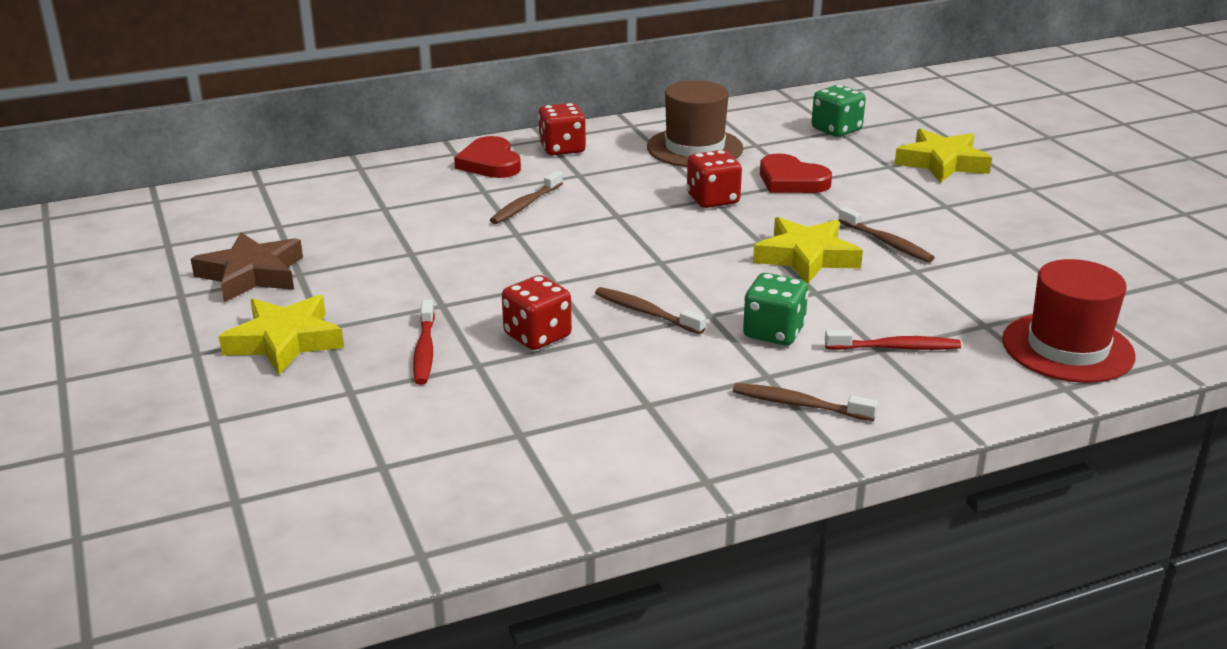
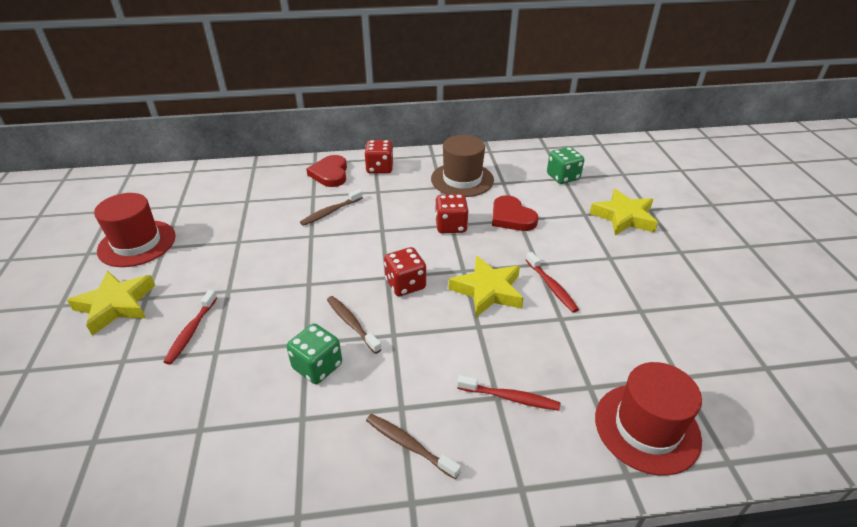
camera: 15 degrees right, 10 degrees up
(251, 274) = (137, 243): brown star -> red hat
(537, 336) = (269, 332): red dice -> red dice (405, 284)
(773, 332) = (428, 362): green dice -> green dice (317, 366)
(887, 243) = (551, 287): brown toothbrush -> red toothbrush

